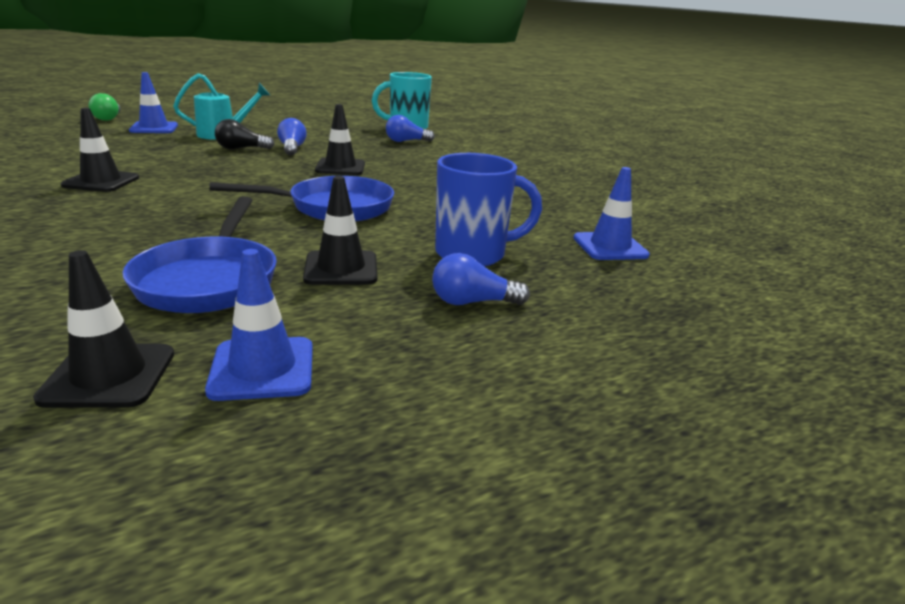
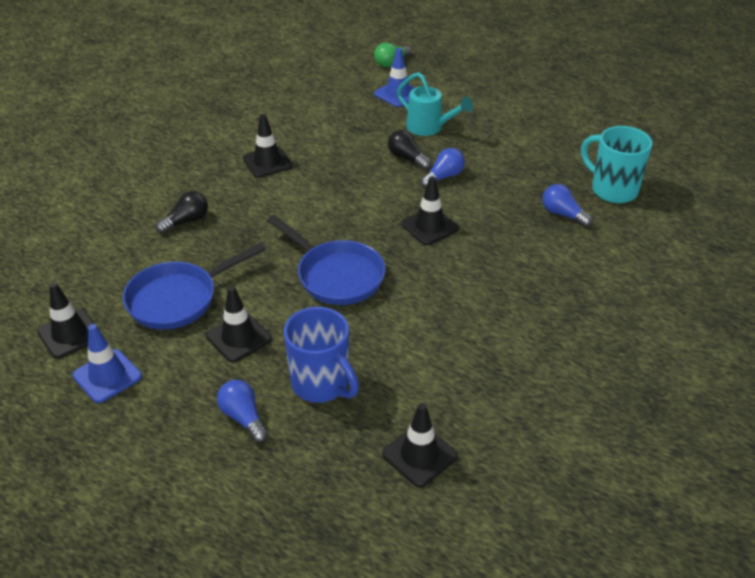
camera: 60 degrees right, 15 degrees up
(84, 237) = (186, 221): none -> black light bulb
(610, 247) = (419, 455): blue traffic cone -> black traffic cone

